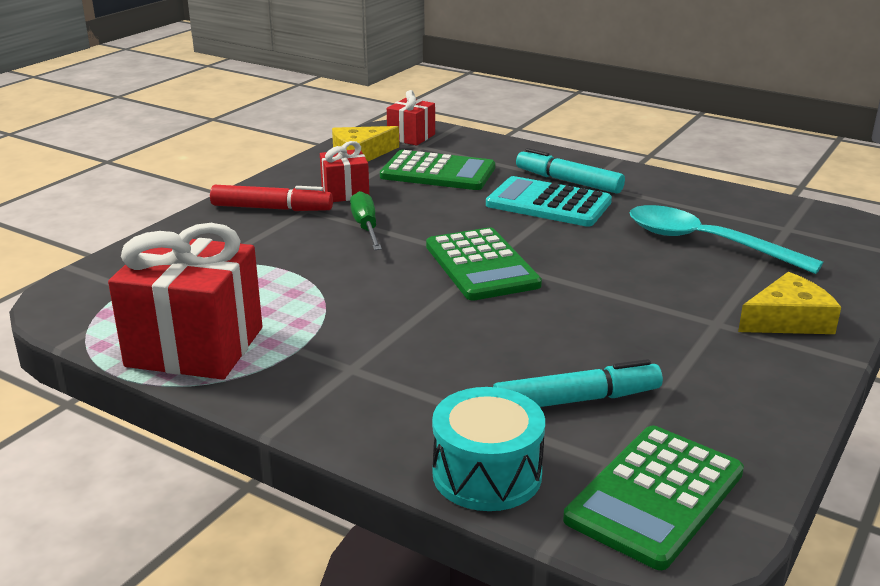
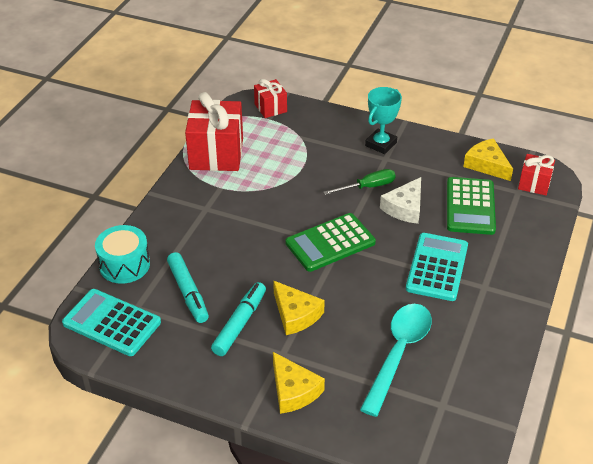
camera: 80 degrees right, 15 degrees up
(272, 208) = (381, 144): red marker -> turquoise trophy
(345, 193) = (416, 169): red gift -> red gift (270, 108)
(423, 209) = (405, 208): none -> white cheese
(568, 181) = (483, 276): turquoise marker -> turquoise marker (240, 323)
(633, 305) = (295, 314): none -> yellow cheese
(655, 496) = (112, 323): green calculator -> turquoise calculator

